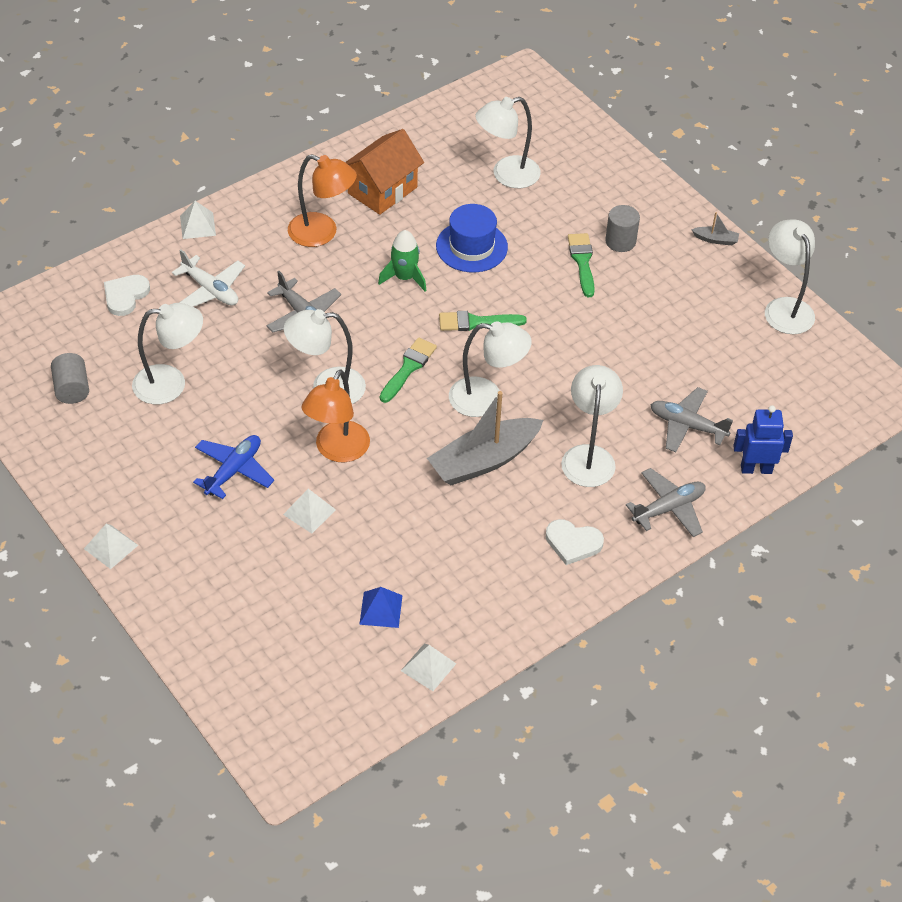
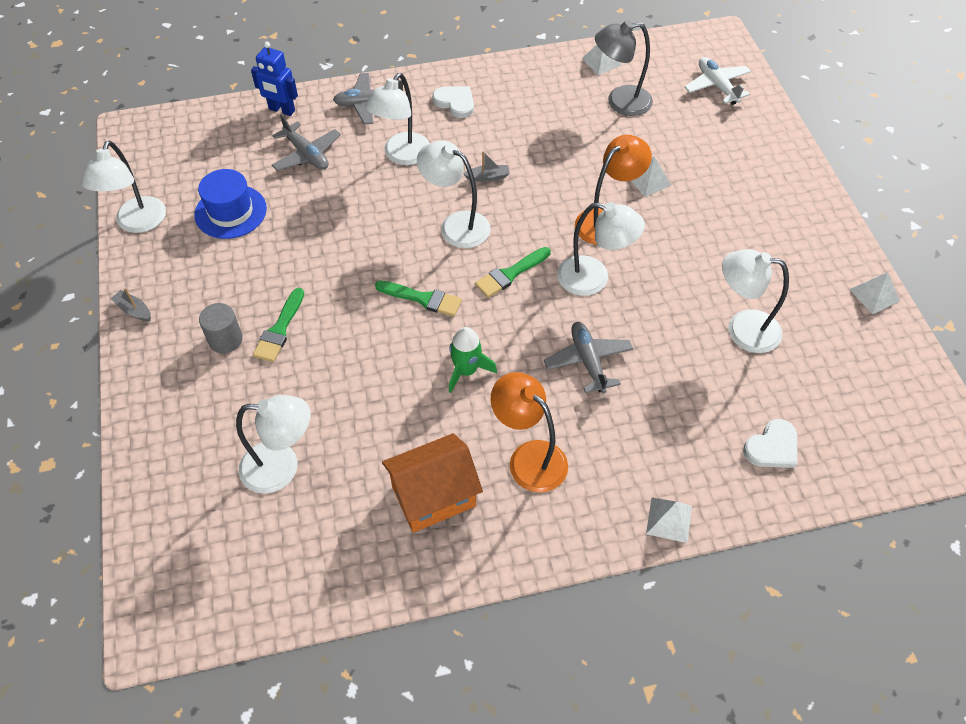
camera: 155 degrees left, 5 degrees up
(72, 389) = (842, 354): grey cylinder -> none
(111, 547) = (821, 201): white pyramid -> white pyramid (874, 295)
(210, 290) = (676, 423): white plane -> white plane (717, 86)
(234, 470) = (702, 231): blue plane -> none
(381, 609) = (620, 102): blue pyramid -> grey lamp
(471, 246) = (377, 384): blue hat -> blue hat (230, 212)
(484, 461) = (488, 177): grey boat -> grey boat, size x0.42

